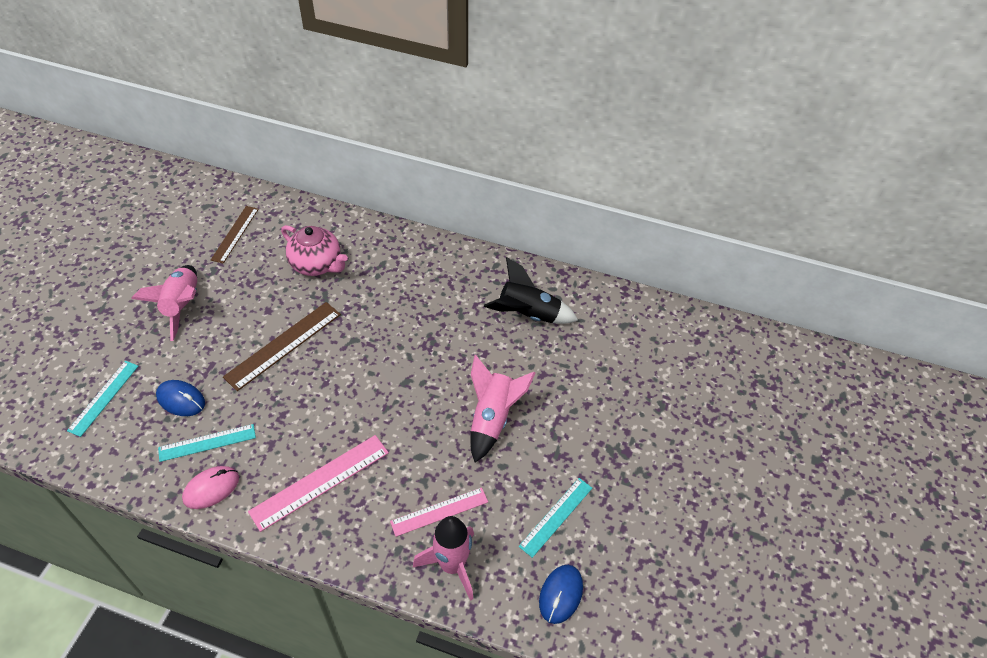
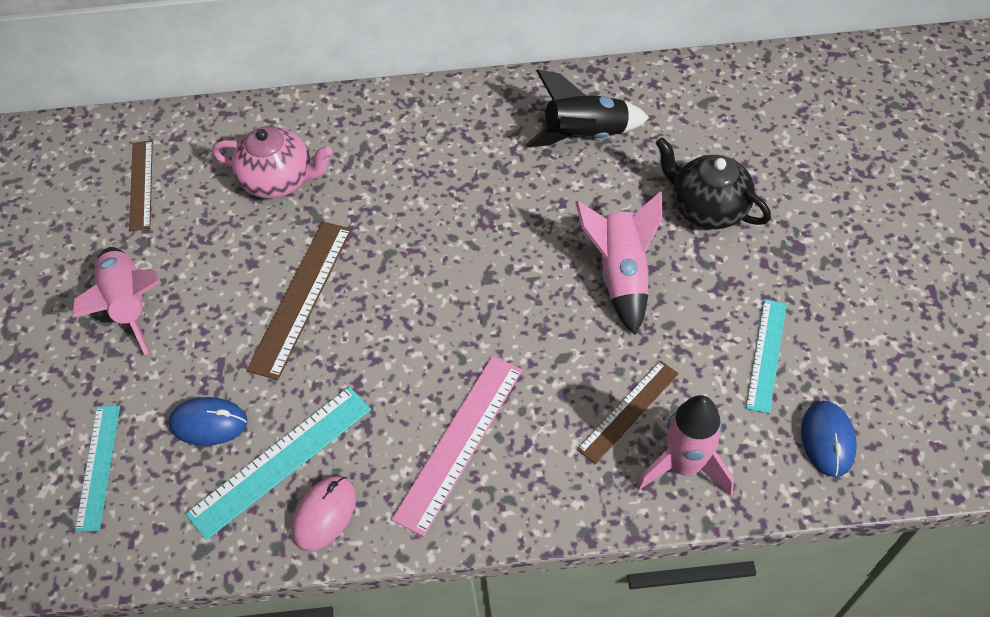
camera: 20 degrees left, 5 degrees up
(207, 443) = (281, 461): turquoise ruler -> turquoise ruler, size x1.51
(439, 511) = (628, 411): pink ruler -> brown ruler
(580, 398) = (707, 208): none -> black teapot

